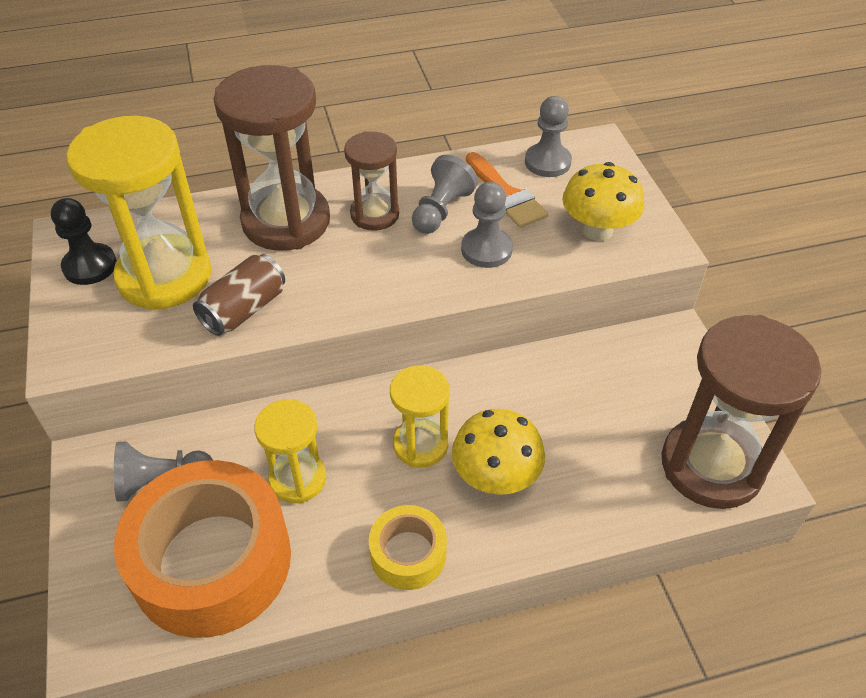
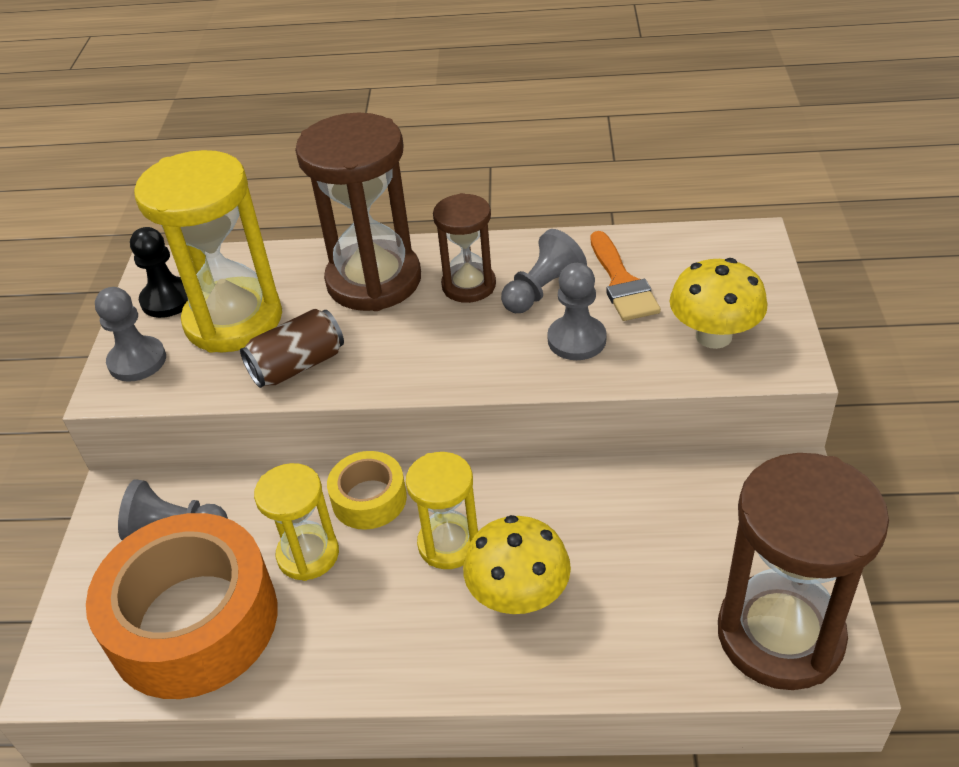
camera: 20 degrees right, 5 degrees down
(408, 554) = (393, 659): yellow tape -> yellow tape (369, 499)
(547, 162) = (684, 252): grey pawn -> grey pawn (137, 361)

